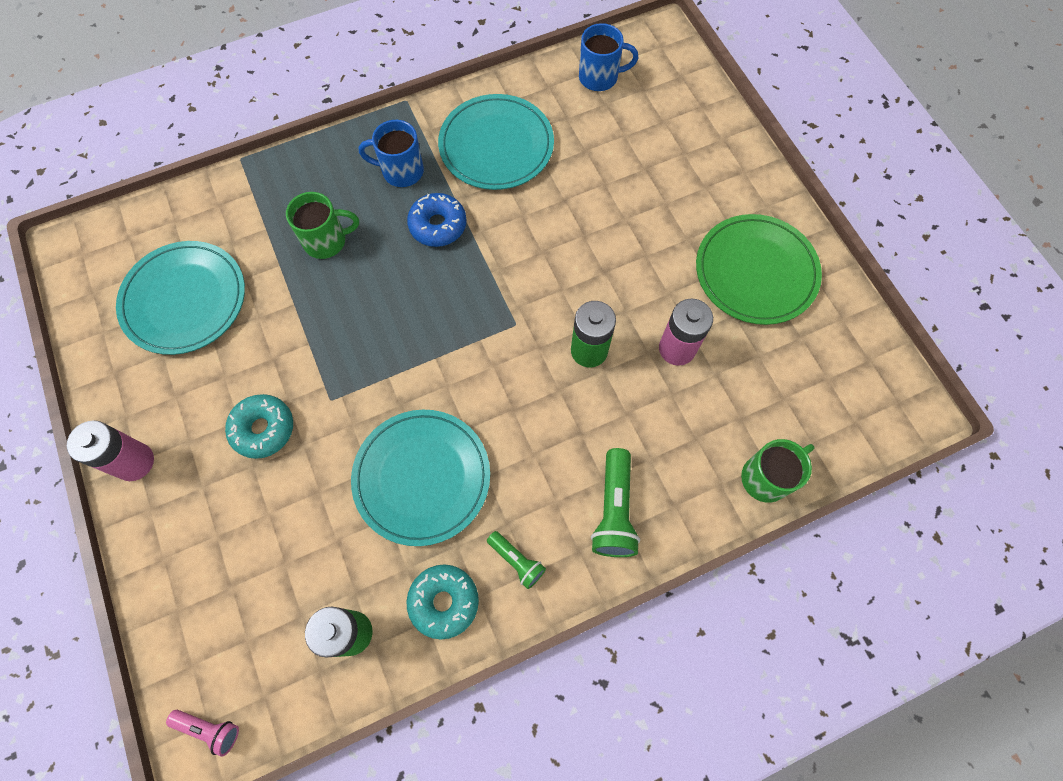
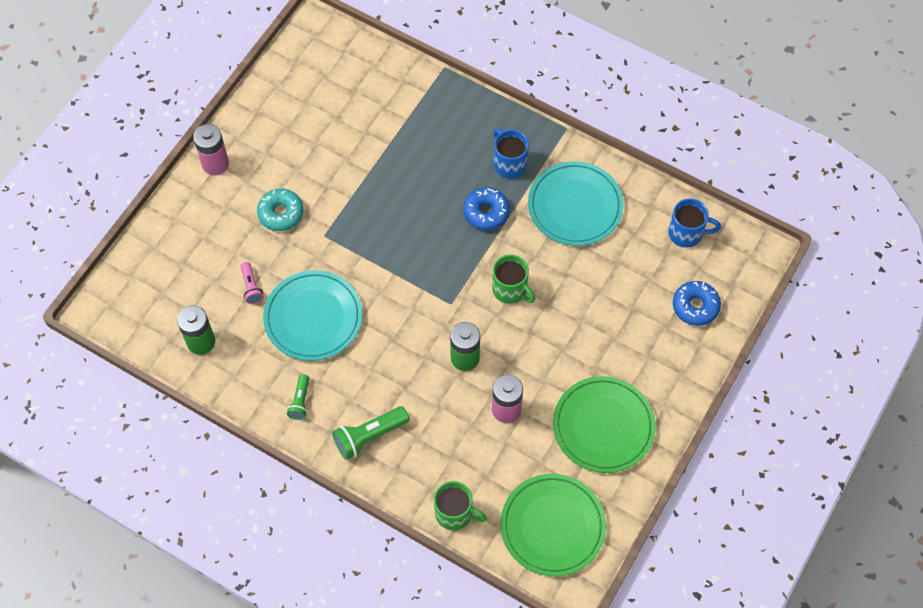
camera: 55 degrees right, 5 degrees down
(184, 300) = (327, 112): turquoise plate -> none
(209, 729) = (107, 308): pink flashlight -> pink flashlight (251, 287)
(326, 241) = (425, 158): green mug -> green mug (510, 290)
(444, 602) = (250, 378): turquoise donut -> none
(600, 77) = (686, 233): blue mug -> blue mug turned 45 degrees counterclockwise
(681, 117) = (695, 306): none -> blue donut
(839, 388) = (552, 526): none -> green plate

